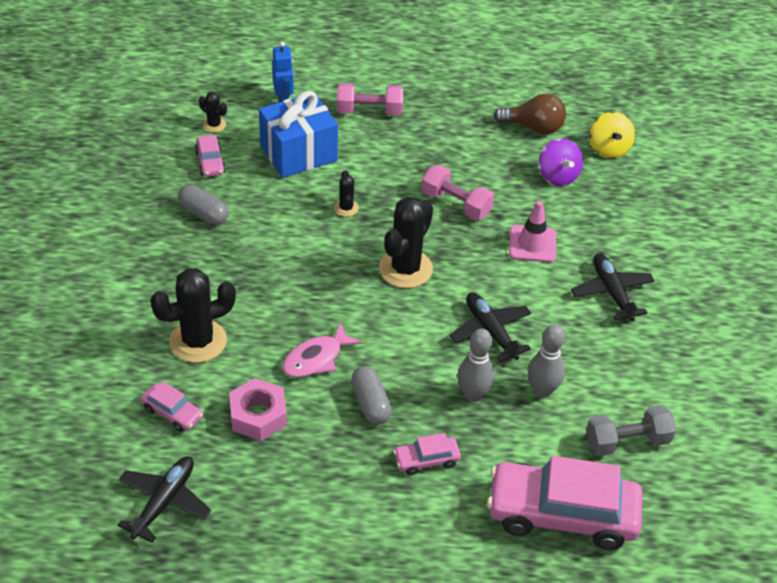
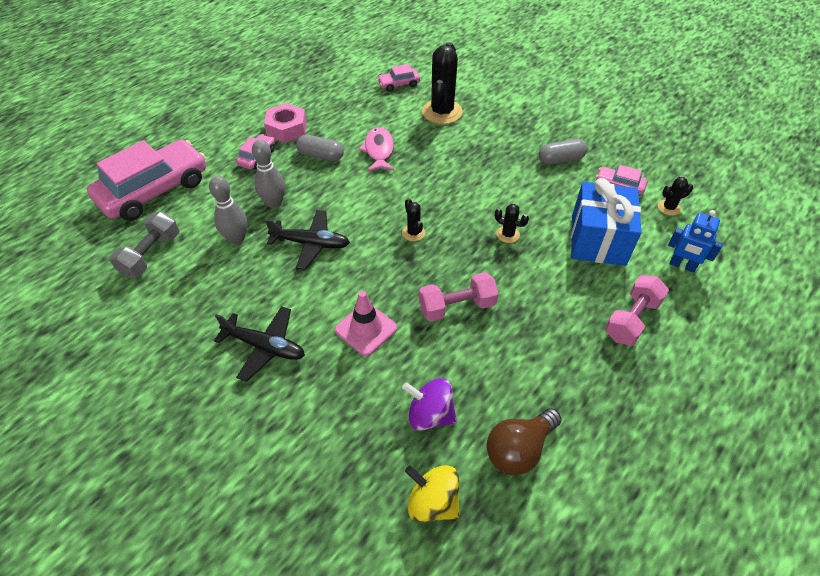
camera: 130 degrees right, 5 degrees up
(164, 502) = (346, 62): black plane -> none
(258, 415) = (363, 111): pink nut -> pink nut (287, 129)
(405, 269) = (413, 233): black cactus -> black cactus, size x0.48

